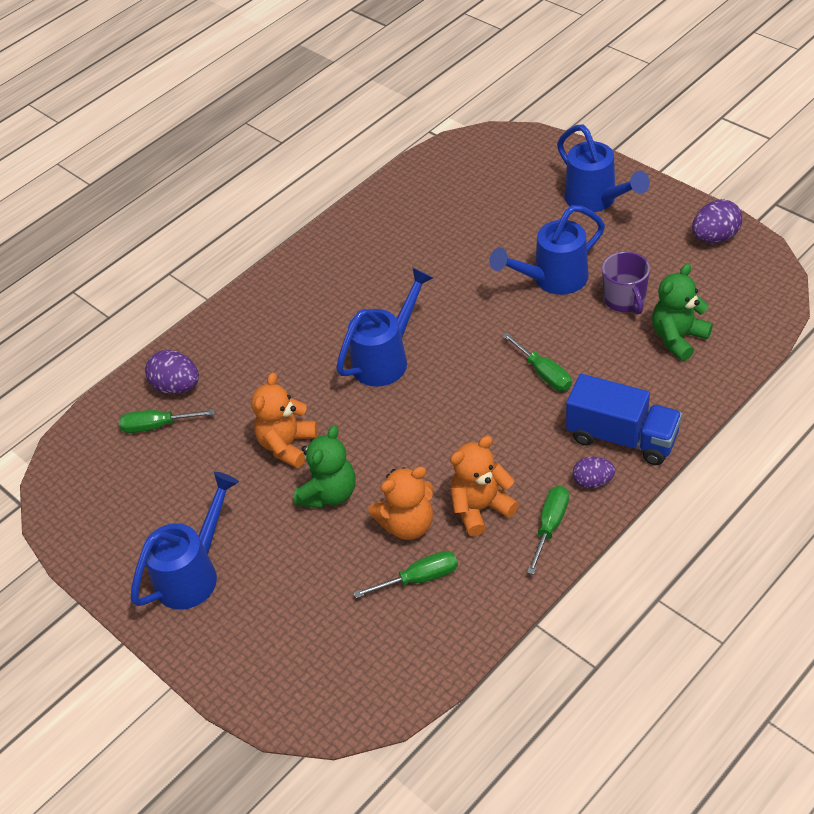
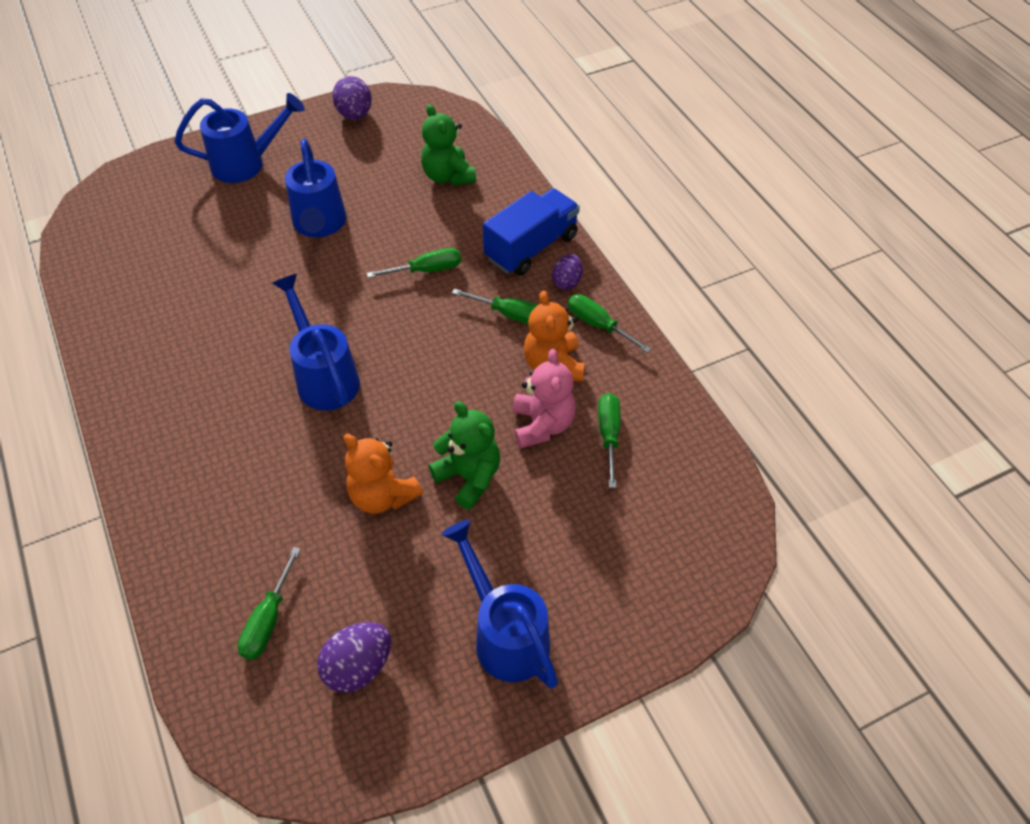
camera: 75 degrees left, 5 degrees up
(177, 387) = (221, 583): purple egg -> purple egg (358, 667)
(407, 524) = (542, 425): orange teddy bear -> pink teddy bear
(524, 453) = (509, 314): none -> green screwdriver
(624, 300) = (381, 190): purple mug -> none

